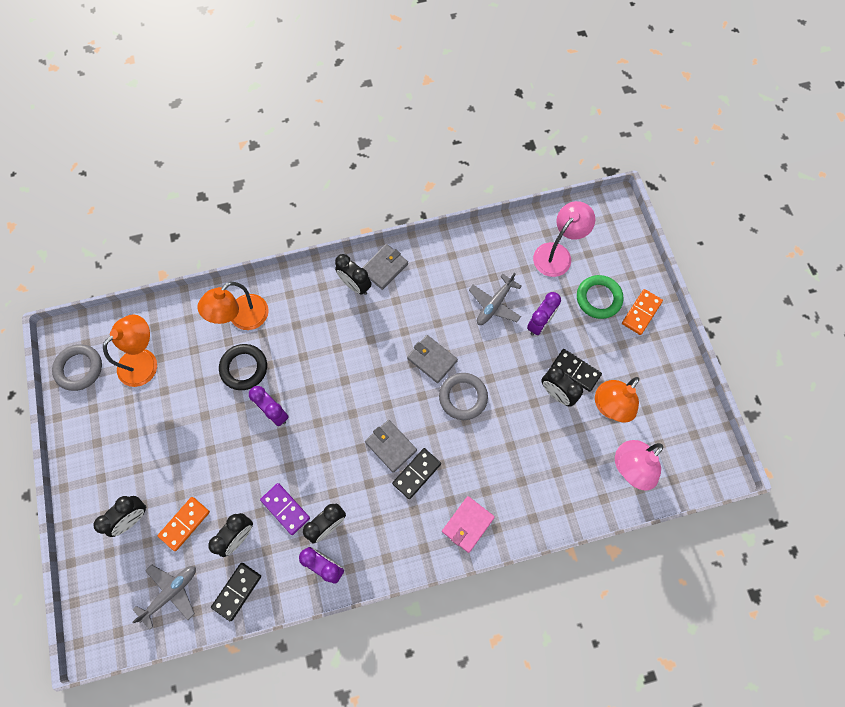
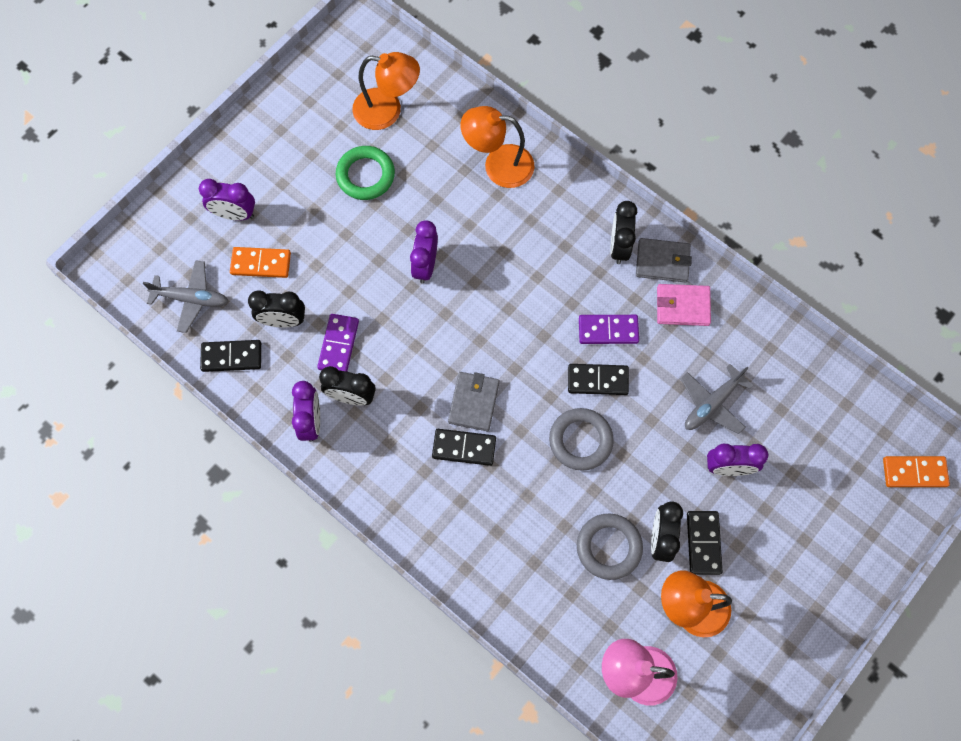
camera: 55 degrees right, 0 degrees up
(79, 368) = (338, 61): grey ring -> grey ring (609, 547)
(133, 518) = (234, 214): black clock -> purple clock
(244, 368) = (448, 204): black ring -> none
(404, 330) = (608, 330): none -> purple domino
(432, 359) = (597, 380): grey wallet -> black domino
(467, 524) = (448, 535): pink wallet -> pink wallet (682, 306)
(494, 304) = (712, 404): grey plane -> grey plane turned 45 degrees counterclockwise
(557, 253) = (829, 433): pink lamp -> none
(598, 298) = (811, 515): green ring -> green ring (365, 175)
(641, 312) = (833, 575): orange domino -> orange domino (914, 472)

